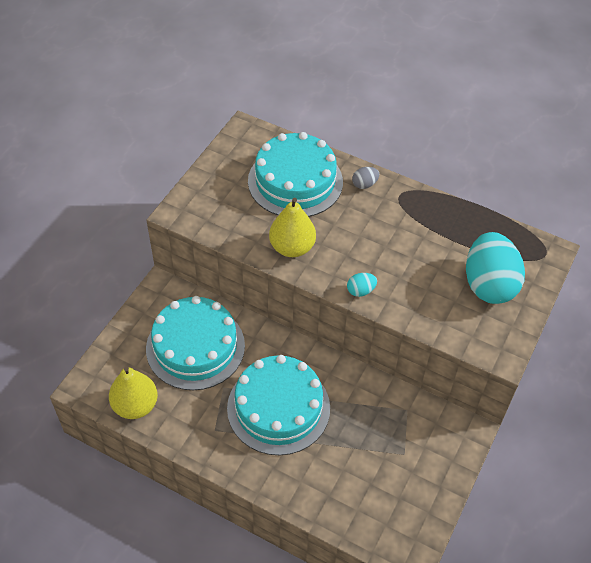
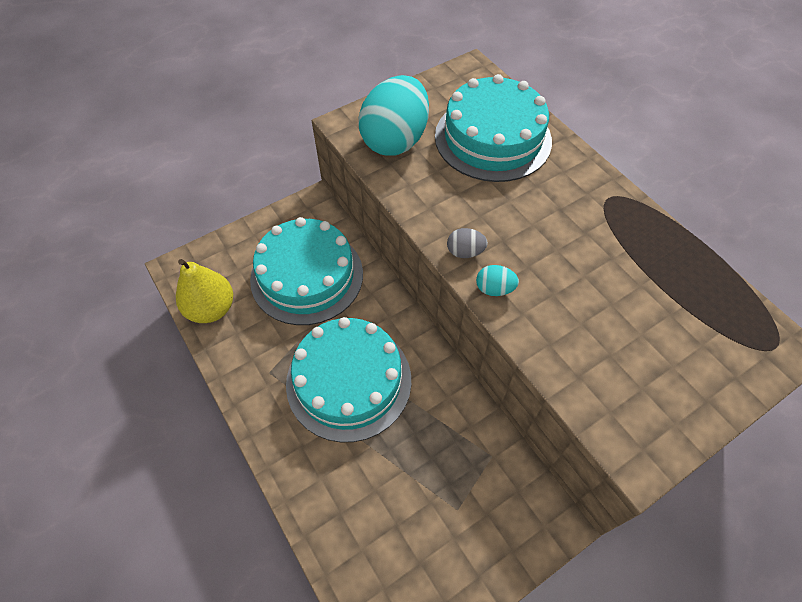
camera: 30 degrees right, 5 degrees up
(292, 247) = (444, 206): yellow pear -> none
(364, 184) = (572, 170): grey egg -> grey egg (465, 252)
(488, 285) = (670, 353): turquoise egg -> turquoise egg (395, 140)

